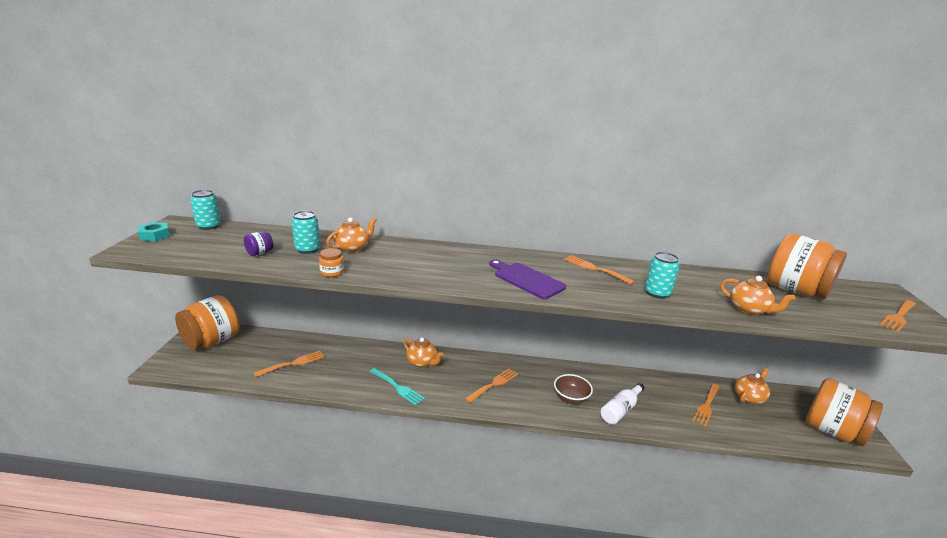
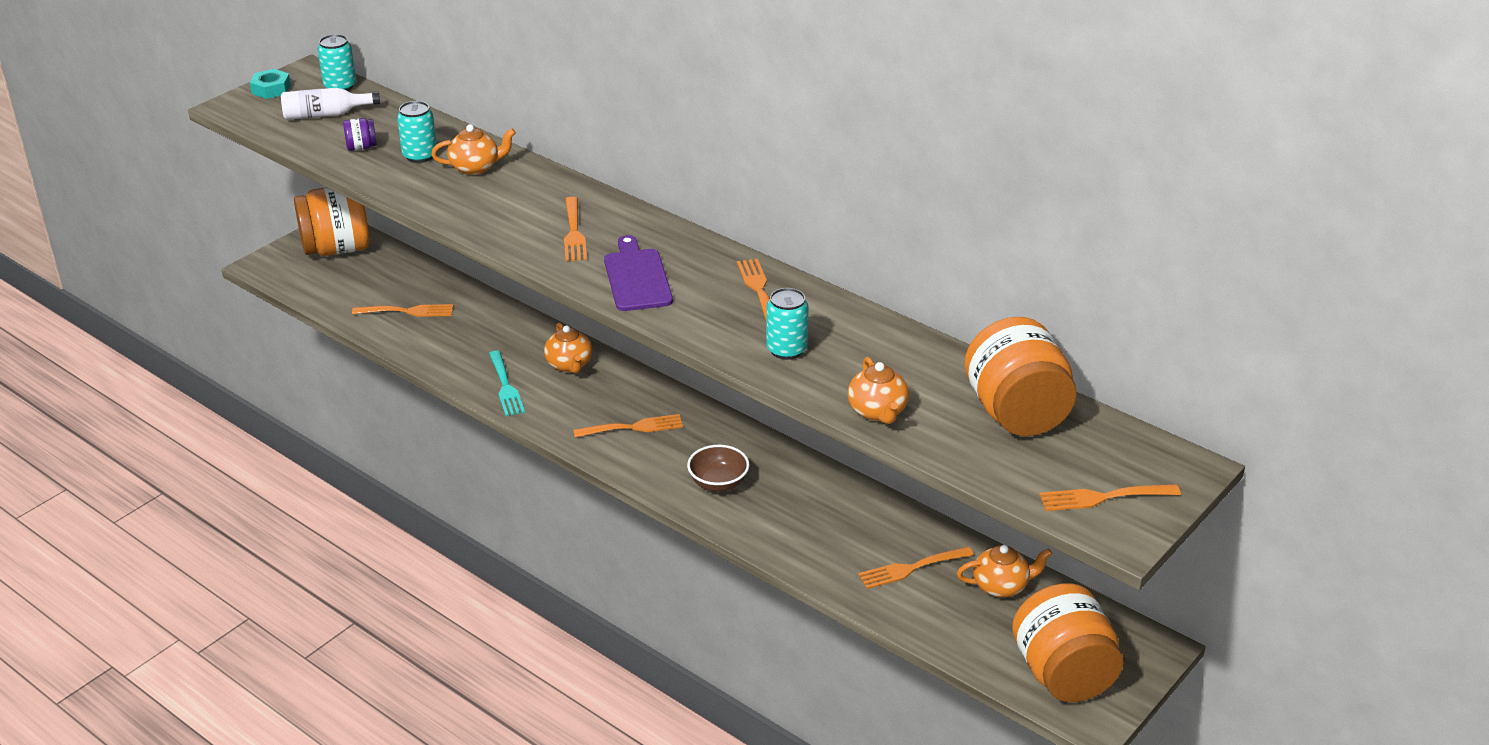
camera: 35 degrees right, 10 degrees up
(332, 272) = (414, 199): orange jar -> none
(458, 266) = (574, 233): none -> orange fork
(620, 410) = (770, 523): white bottle -> white bottle (325, 114)

